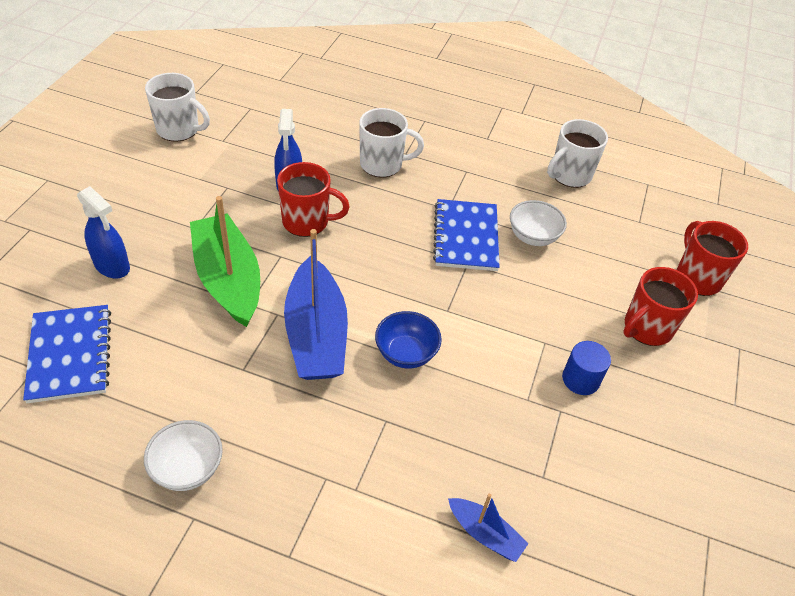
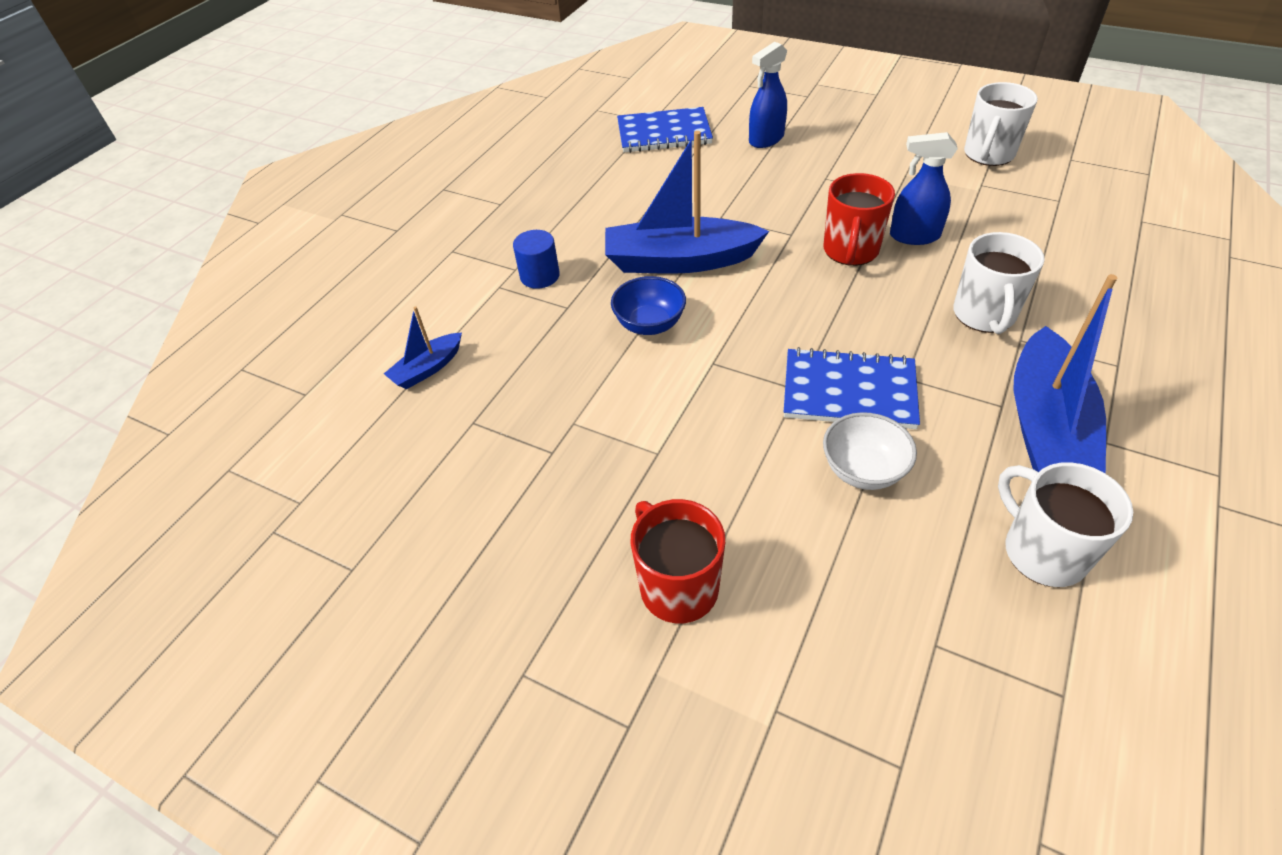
camera: 105 degrees right, 0 degrees up
(188, 469) = (544, 197): white bowl -> none
(228, 279) = (753, 203): green boat -> none
(481, 157) = (1046, 427): none -> blue boat
(580, 379) = (594, 481): blue cylinder -> blue cylinder (540, 276)
(697, 277) = (794, 708): red mug -> none

